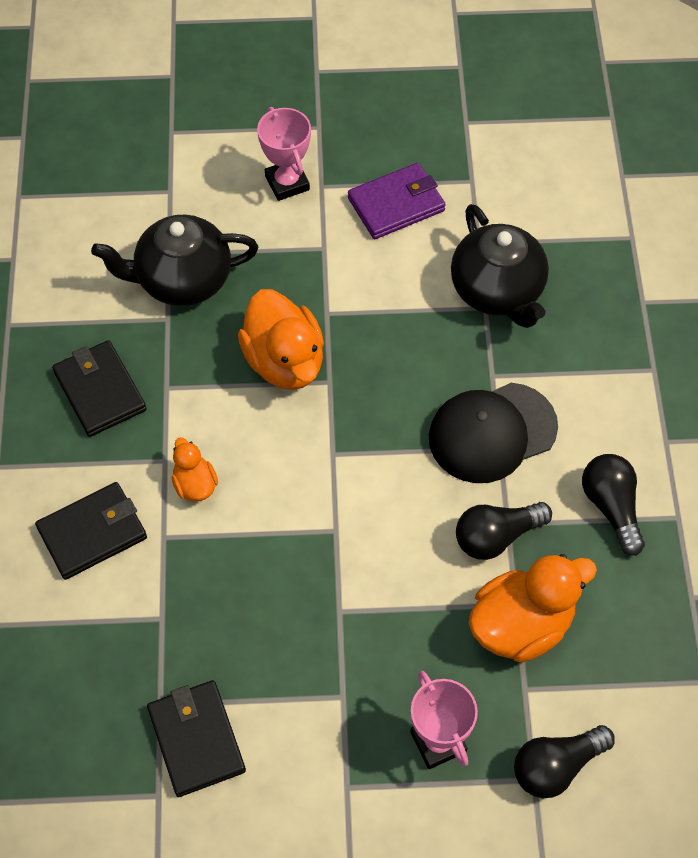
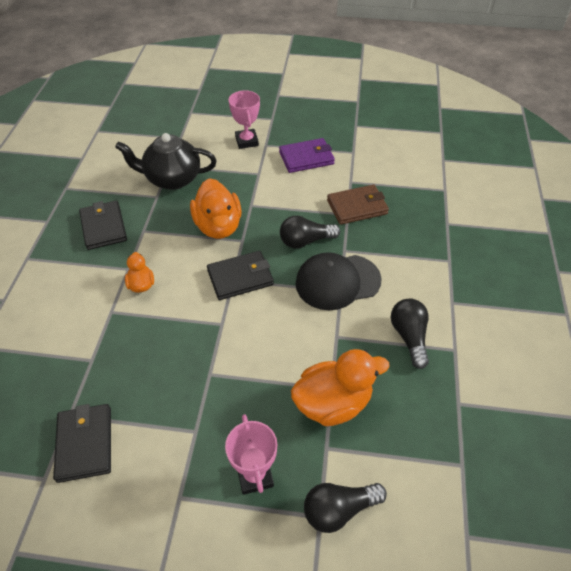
camera: 10 degrees right, 10 degrees down
(92, 533) = (68, 303): black wallet -> black wallet (240, 277)
(496, 536) = (327, 343): black light bulb -> black light bulb (305, 241)
(497, 291) = (357, 207): black teapot -> brown wallet

